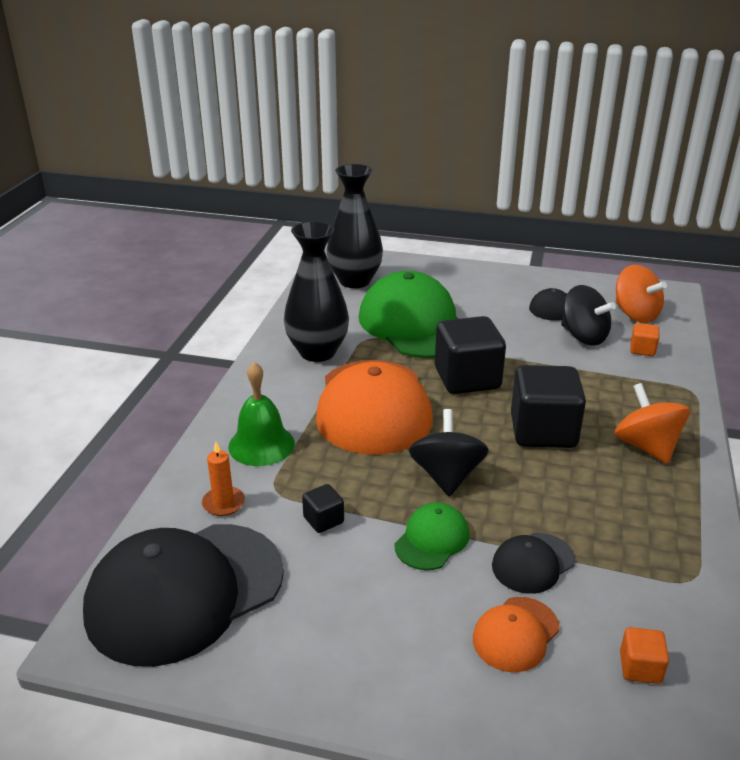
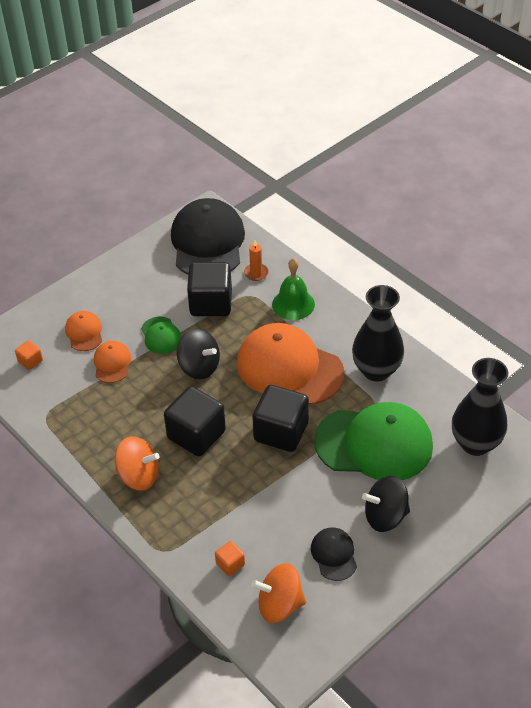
camera: 125 degrees right, 15 degrees up
(323, 520) = (211, 303): black cube -> black cube, size x2.20
(533, 563) = (112, 363): black cap -> orange cap
(583, 336) = (277, 539): black spinning top -> black spinning top (385, 516)

